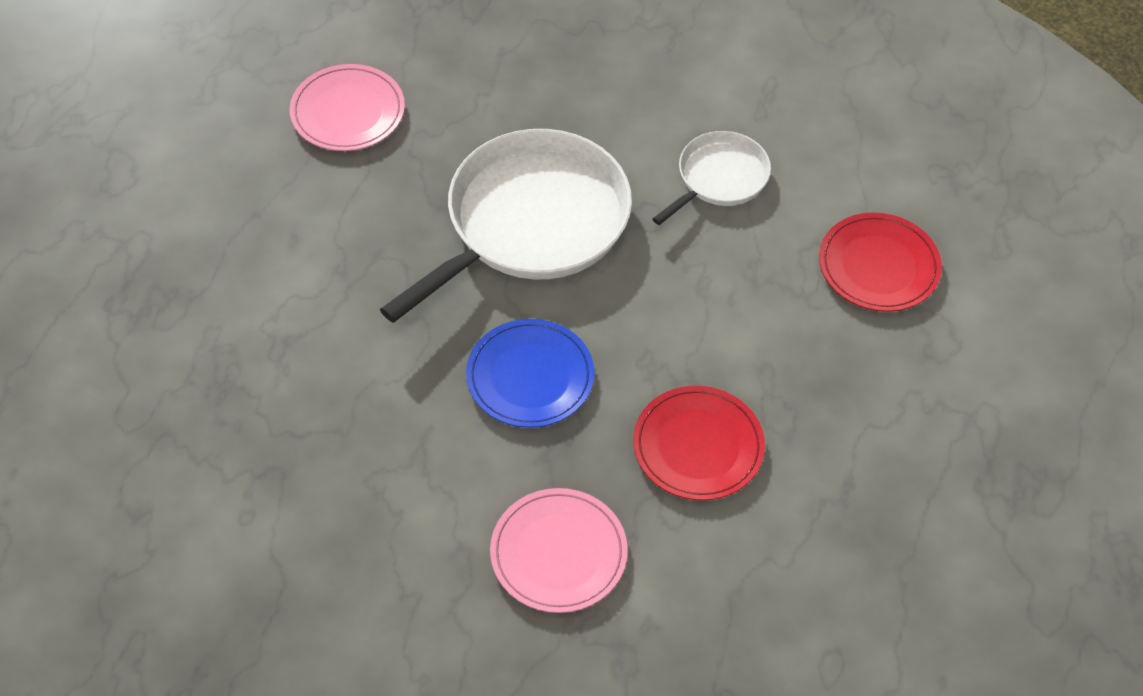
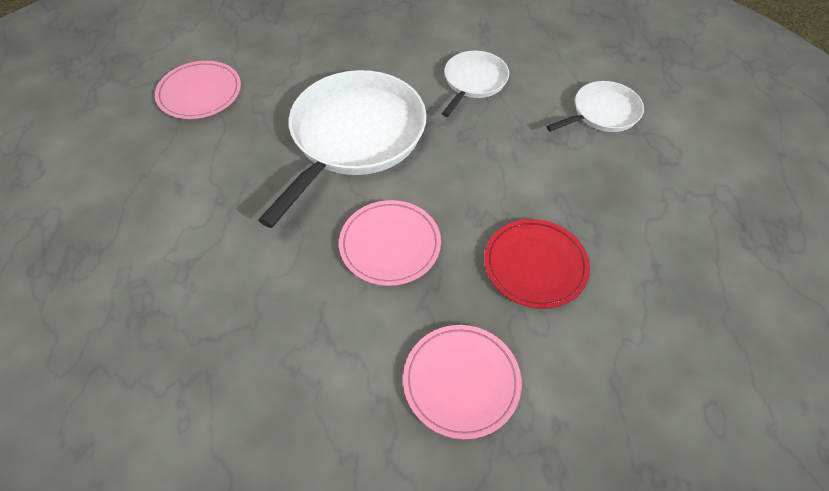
camera: 15 degrees left, 0 degrees up
(530, 377) = (390, 245): blue plate -> pink plate
(878, 266) = (602, 113): red plate -> white pan

